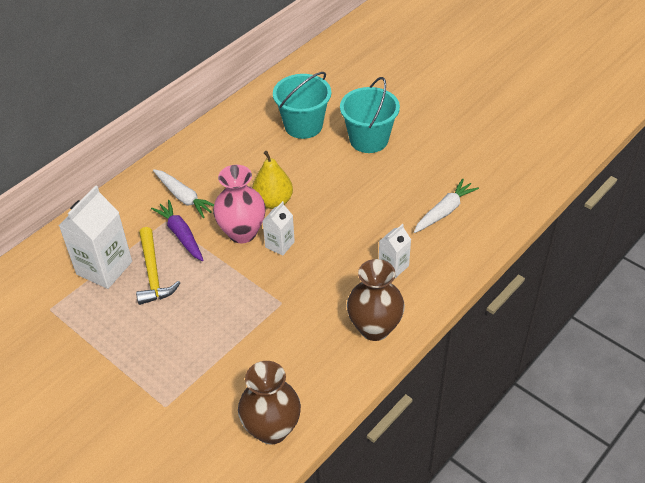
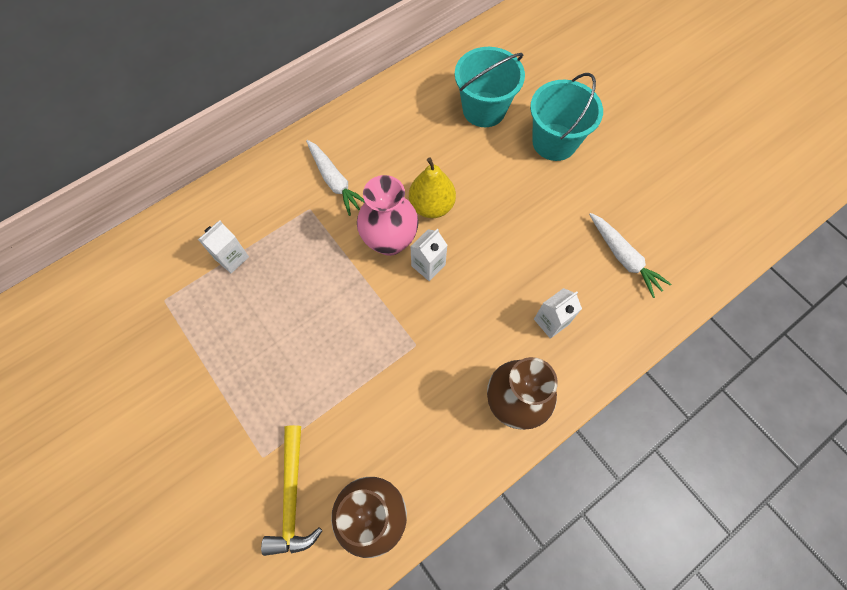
camera: 10 degrees right, 20 degrees up
(104, 268) = (232, 258): white carton -> white carton, size x0.54
(153, 273) = (282, 276): yellow hammer -> yellow hammer (292, 497)
(181, 235) = (322, 231): purple carrot -> none
(444, 211) = (623, 257): white carrot -> white carrot turned 90 degrees clockwise

